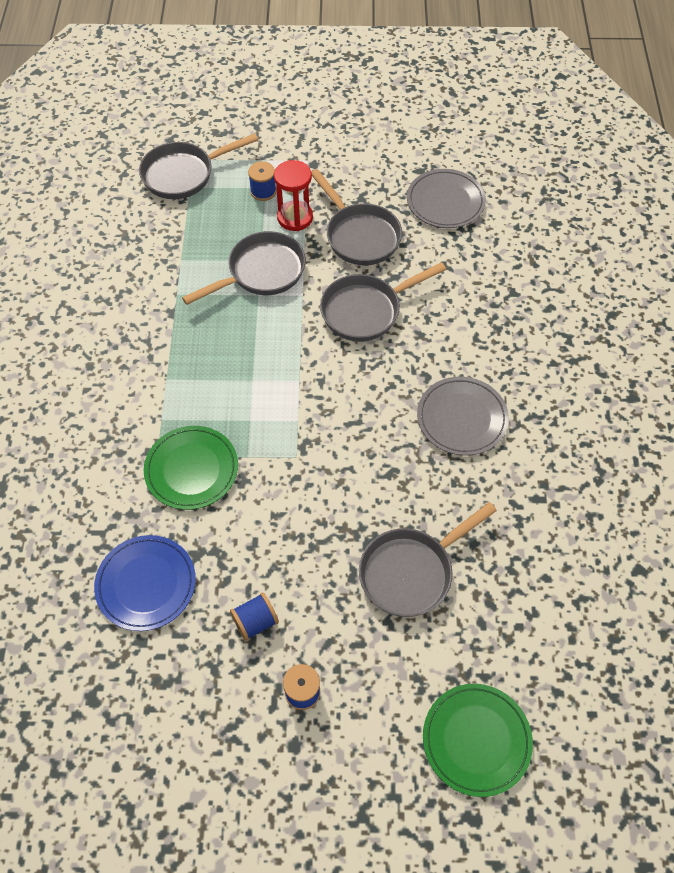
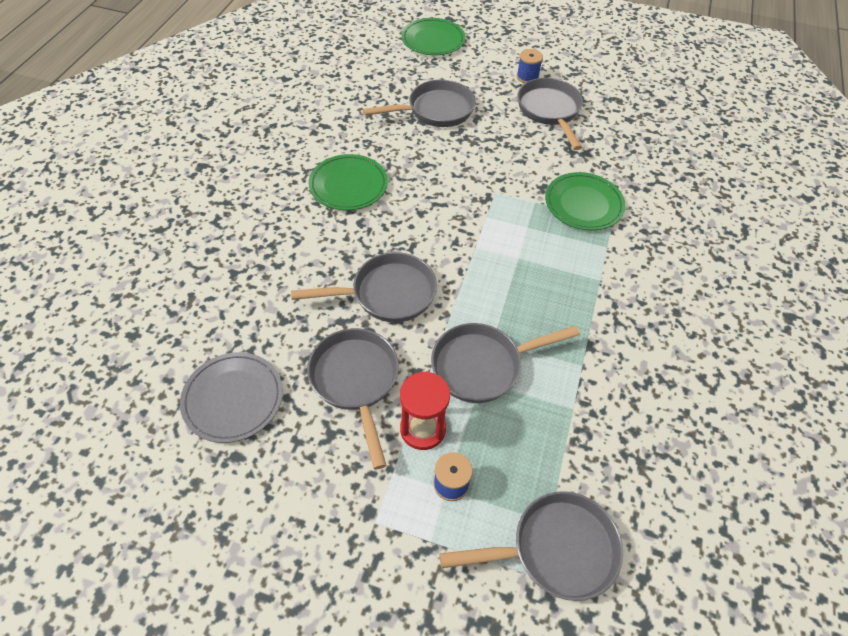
camera: 165 degrees left, 5 degrees down
(146, 584) = (624, 145): blue plate -> none
(255, 622) = (550, 111): blue spool -> grey pan
(462, 418) = (348, 185): grey plate -> green plate

